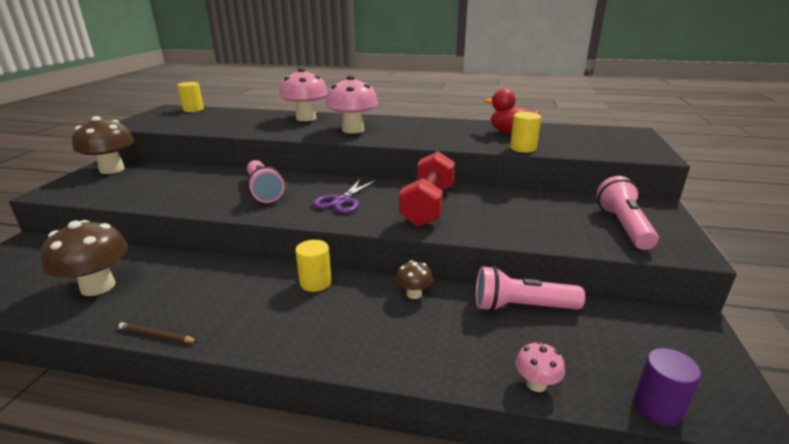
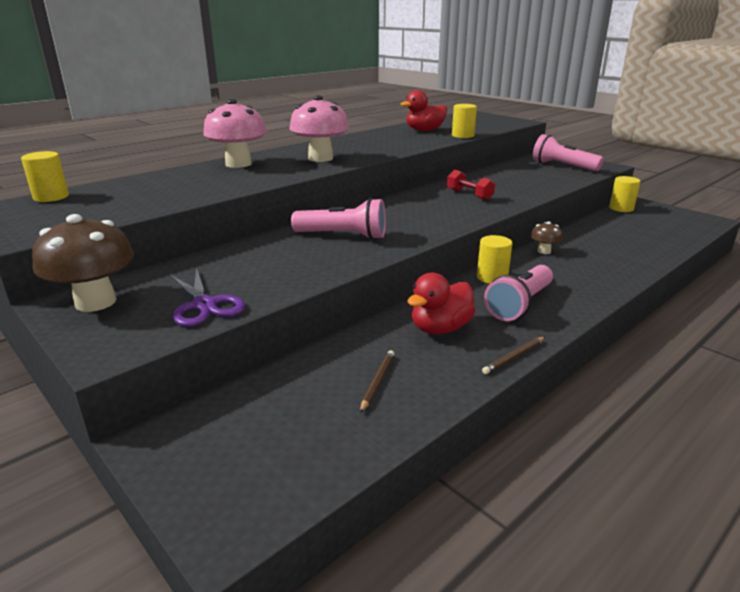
camera: 55 degrees left, 0 degrees up
(98, 286) = (377, 382): brown mushroom -> brown pencil
(193, 286) = (440, 328): none -> red duck
(342, 201) = (418, 215): purple scissors -> purple scissors (204, 305)
(428, 206) = (469, 195): red dumbbell -> red dumbbell, size x0.54
(521, 307) = (588, 229): pink flashlight -> pink flashlight (520, 304)
(536, 384) = (664, 249): pink mushroom -> none
(645, 316) = (621, 208): none -> yellow cylinder
(657, 407) = (696, 232): purple cylinder -> none

